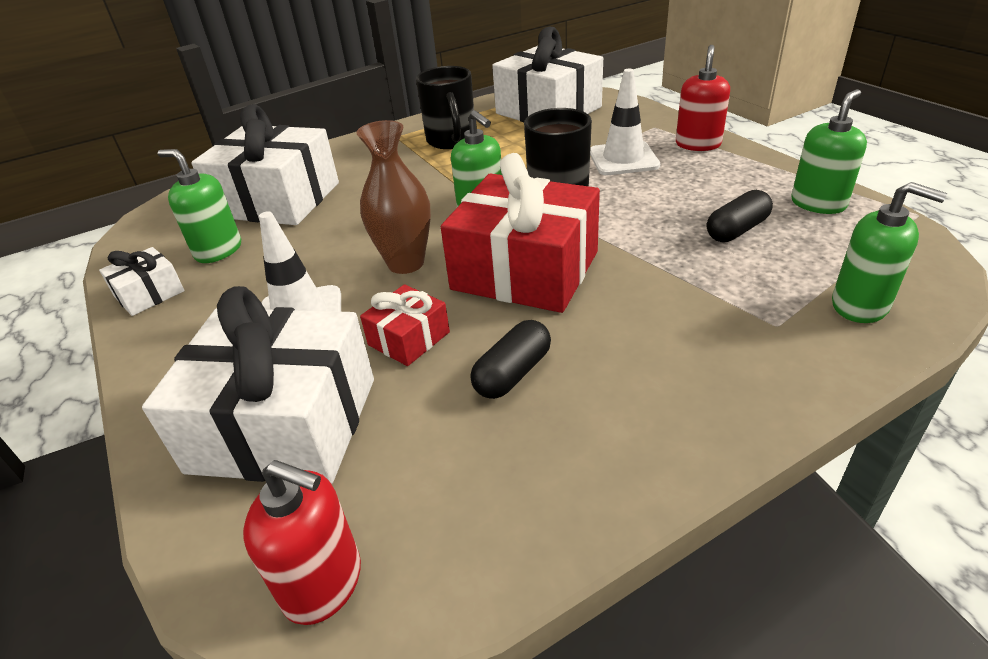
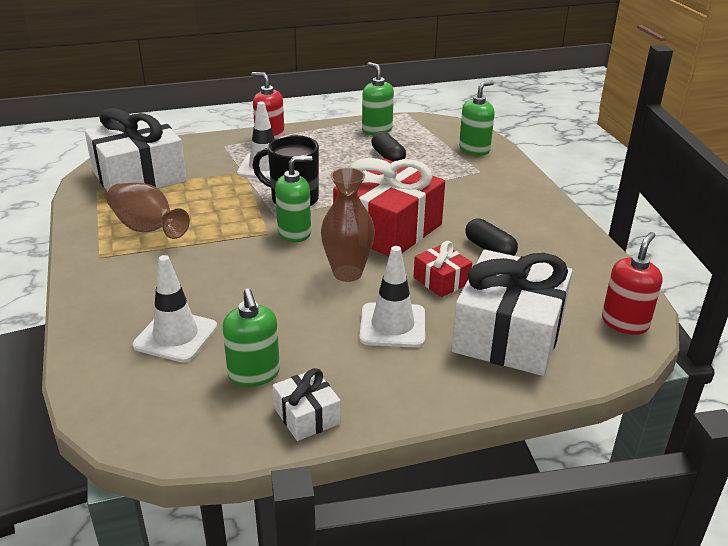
camera: 80 degrees left, 5 degrees down
(218, 250) = (254, 374): green soap dispenser -> green soap dispenser turned 60 degrees counterclockwise
(278, 200) = (176, 336): white gift -> white traffic cone
(451, 140) = (147, 229): black mug -> brown vase

